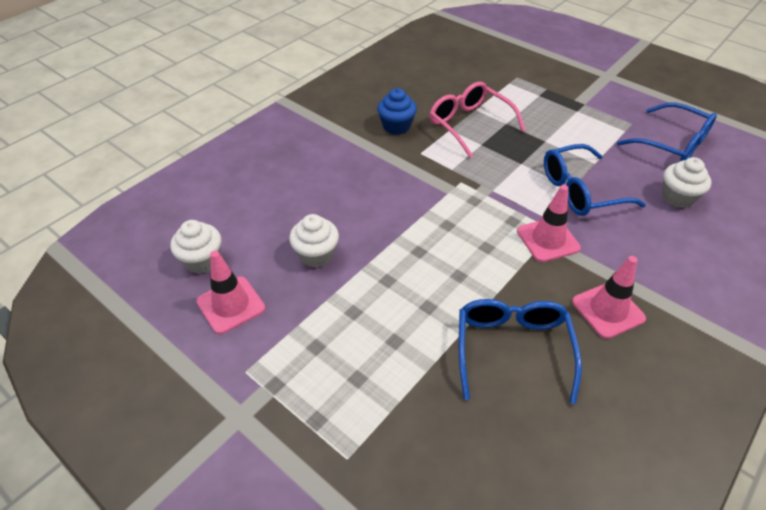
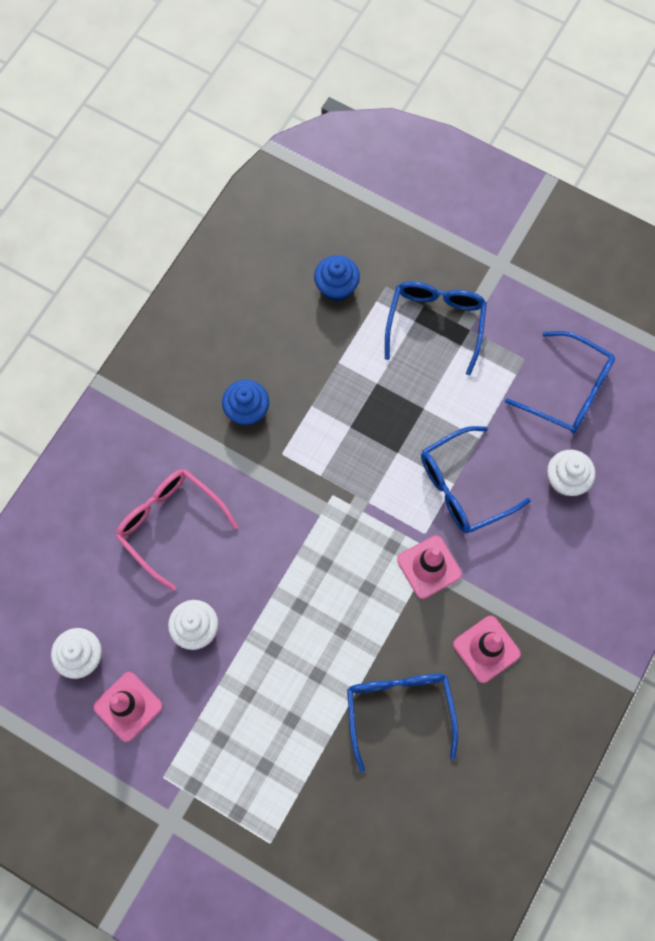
camera: 10 degrees left, 25 degrees up
(470, 125) = (334, 393): pink glasses -> pink glasses (170, 524)
(478, 74) = (336, 287): none -> blue cupcake
(556, 98) = (435, 324): none -> blue glasses

